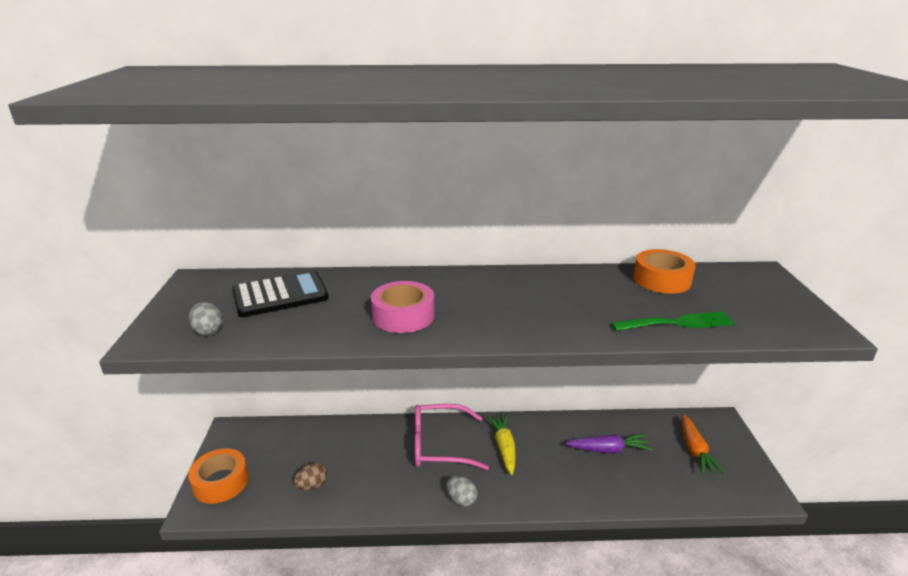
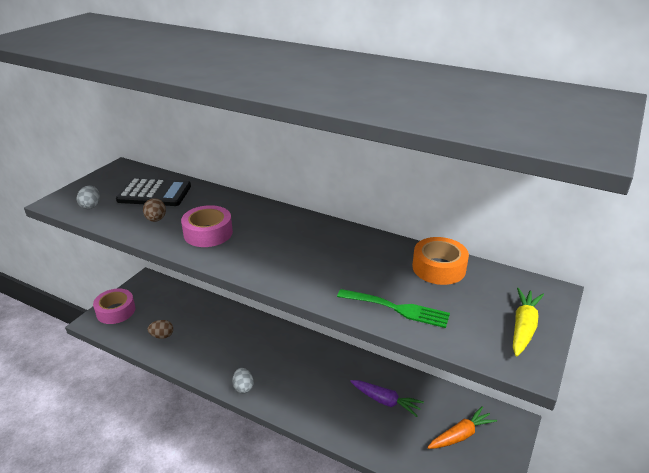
camera: 30 degrees right, 5 degrees up
(221, 482) = (116, 311): orange tape -> pink tape
(320, 320) = (156, 219): none -> brown egg
(439, 445) = (263, 343): pink glasses -> none
(504, 447) = (306, 364): yellow carrot -> yellow carrot (523, 327)
(695, 450) = (461, 435): orange carrot -> orange carrot turned 150 degrees counterclockwise

